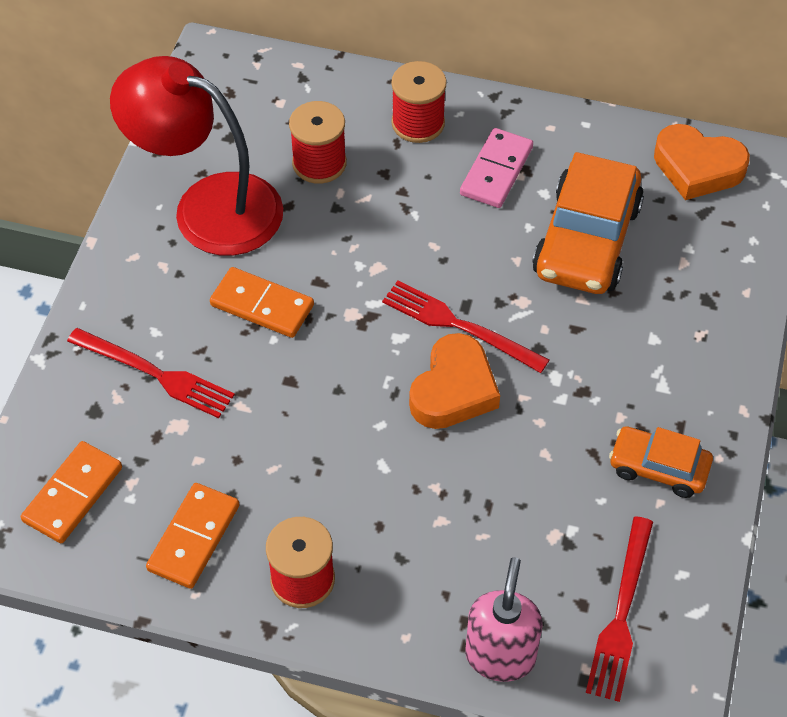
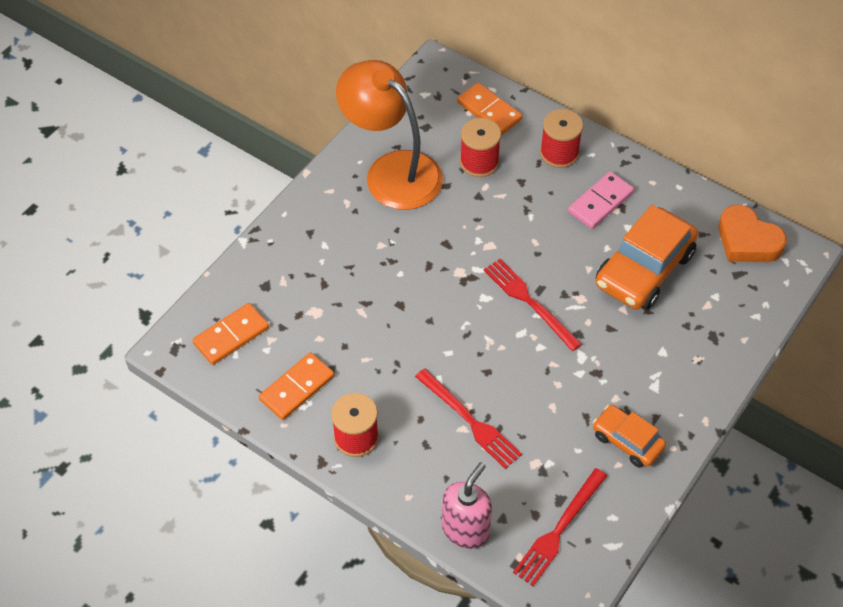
camera: 20 degrees right, 0 degrees up
(155, 374) = (313, 273): red fork -> red fork (470, 420)
(208, 206) = (392, 171): red lamp -> orange lamp
(262, 305) = (401, 248): orange domino -> orange domino (489, 111)
(453, 389) = (507, 344): orange heart -> none

